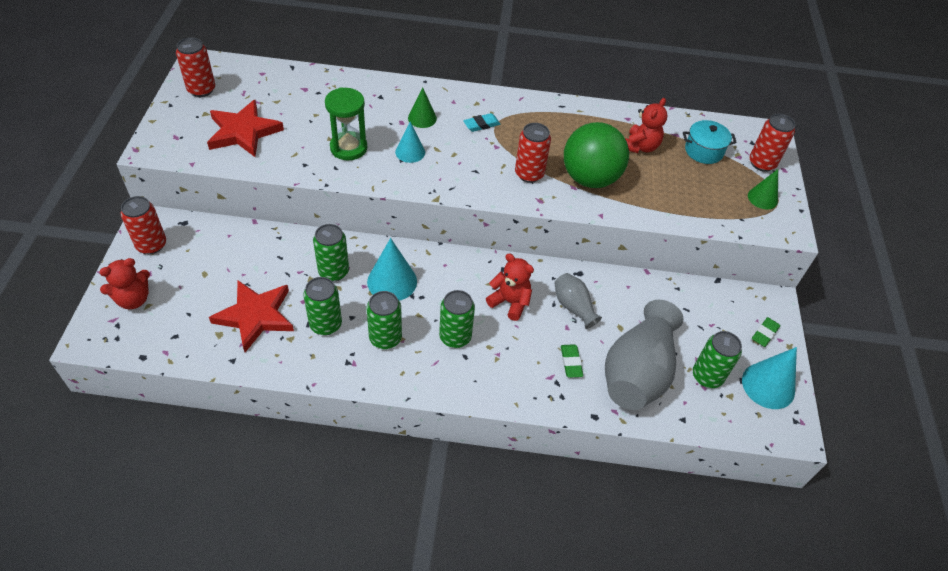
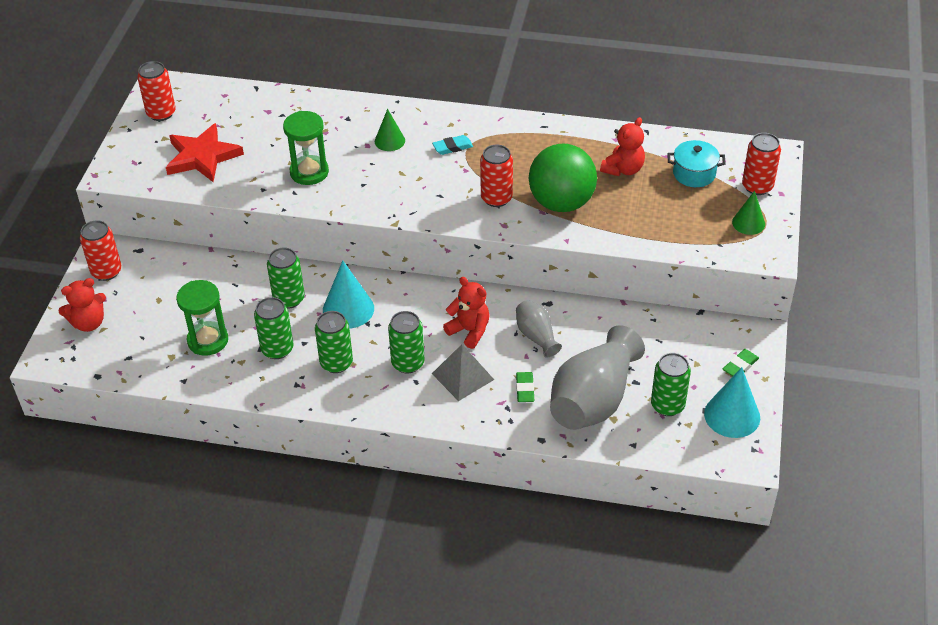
camera: 10 degrees right, 5 degrees down
(255, 316) = (208, 340): red star -> green hourglass
(410, 152) = (373, 176): turquoise cone -> none
(510, 350) = (463, 376): none -> grey pyramid

